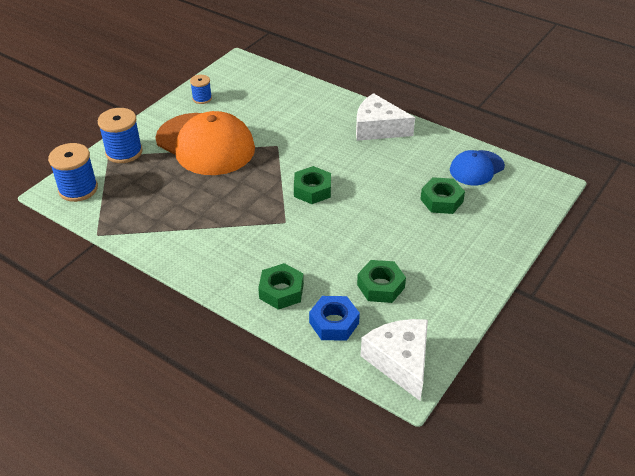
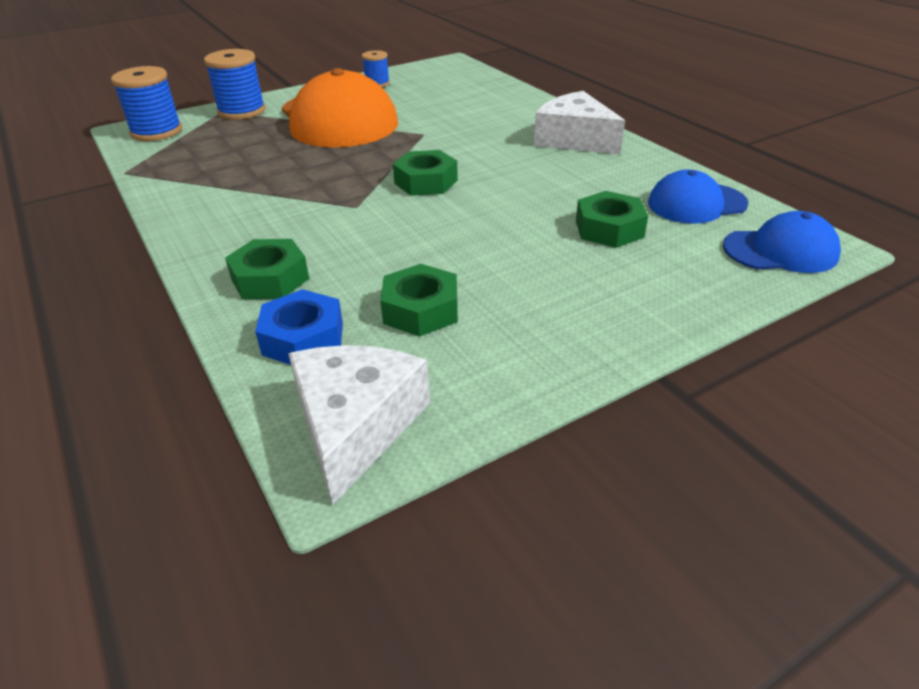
camera: 25 degrees right, 5 degrees down
(533, 193) = (780, 250): none -> blue cap

